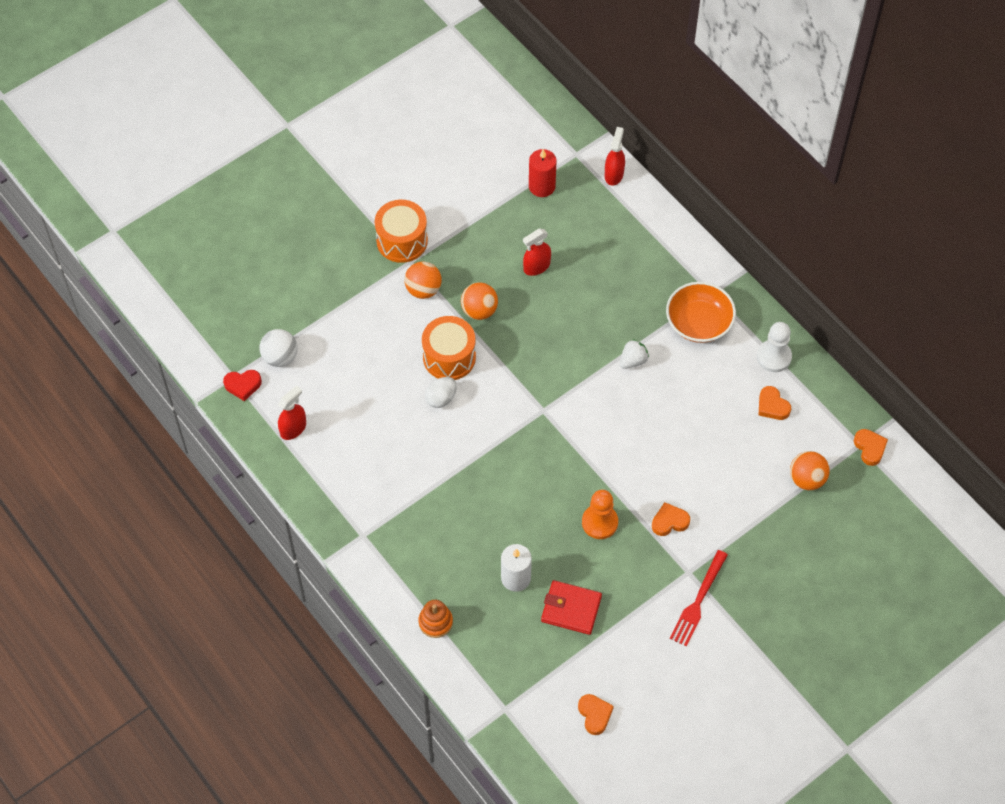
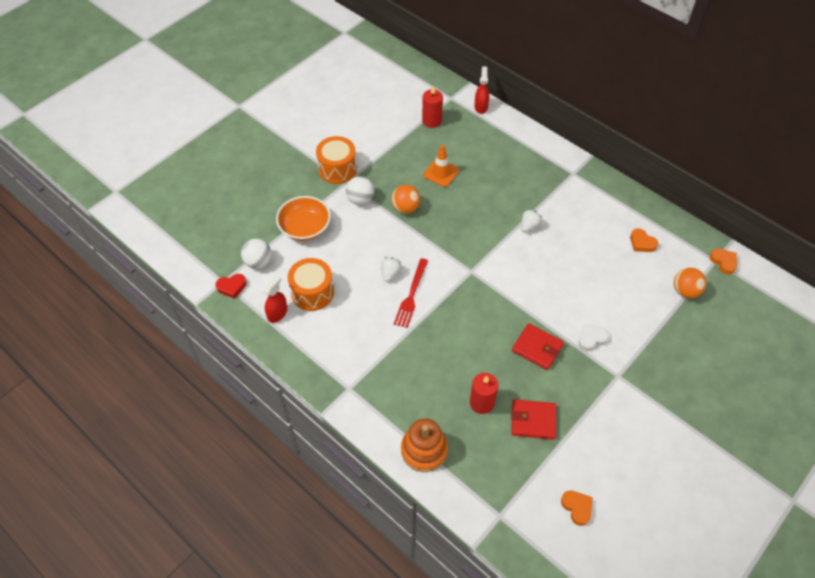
camera: 10 degrees left, 5 degrees down
(423, 289) = (360, 199): orange ball -> white ball
(435, 622) = (424, 450): orange stacking toy -> orange stacking toy, size x1.60
(441, 398) = (390, 274): white egg -> white strawberry
(449, 357) = (390, 243): orange drum -> orange drum (312, 292)
(516, 578) = (481, 403): white candle -> red candle
(536, 267) = (441, 173): red spray bottle -> orange traffic cone
(599, 522) = (537, 348): orange pawn -> red wallet
(669, 522) = (591, 339): orange heart -> white heart
(698, 601) = (633, 397): red fork -> red fork (411, 295)
(699, 322) = (570, 194): orange bowl -> orange bowl (305, 227)
(774, 357) = (631, 209): white pawn -> none

